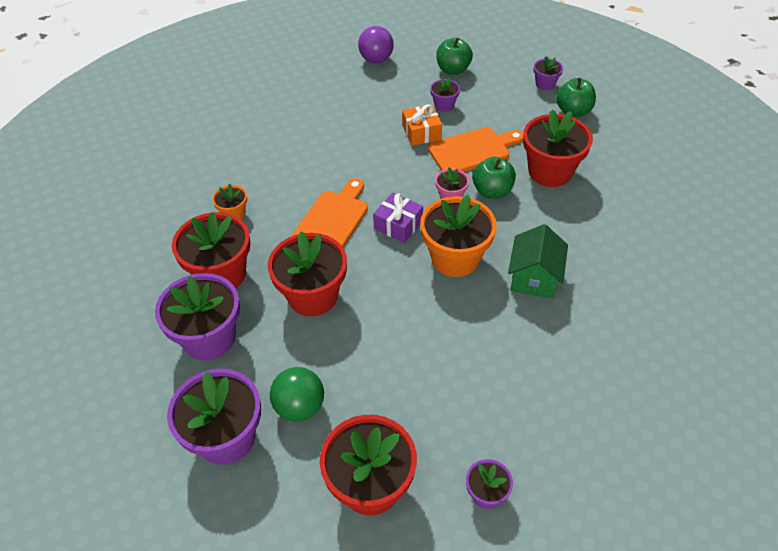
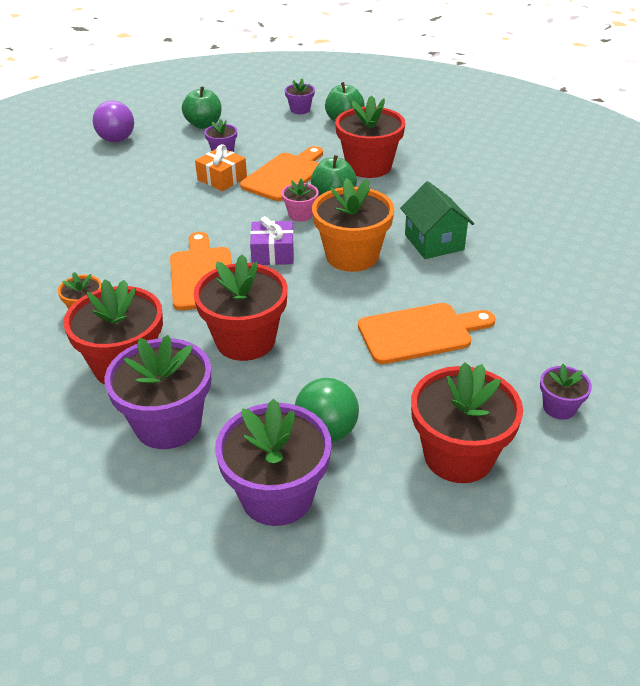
camera: 35 degrees left, 10 degrees down
(442, 360) = (420, 333): none -> orange cutting board

